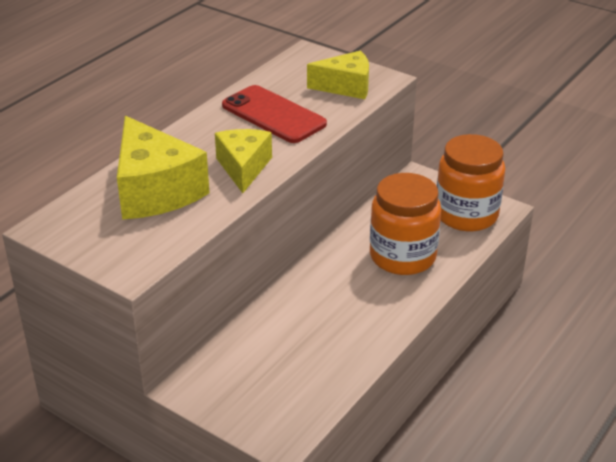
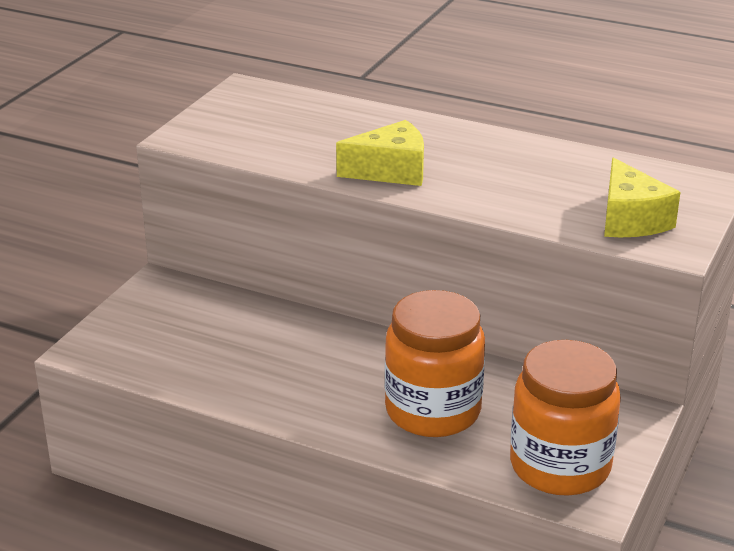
camera: 80 degrees right, 5 degrees down
(155, 190) = (326, 129): yellow cheese -> none
(273, 115) = (523, 177): red phone -> none

